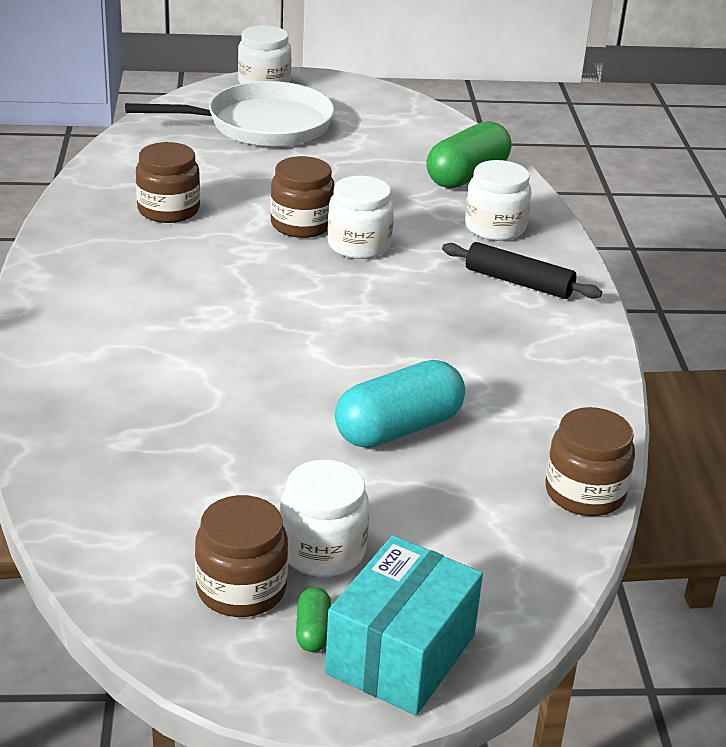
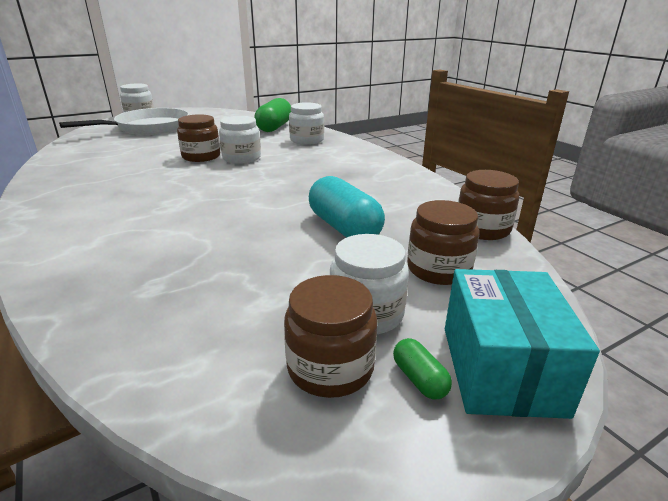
camera: 25 degrees left, 5 degrees down
(168, 210) = (111, 165): brown jar -> brown jar (438, 269)
(398, 428) = (344, 228): turquoise capsule -> turquoise capsule turned 60 degrees counterclockwise
(519, 282) = (340, 155): black rolling pin -> none

